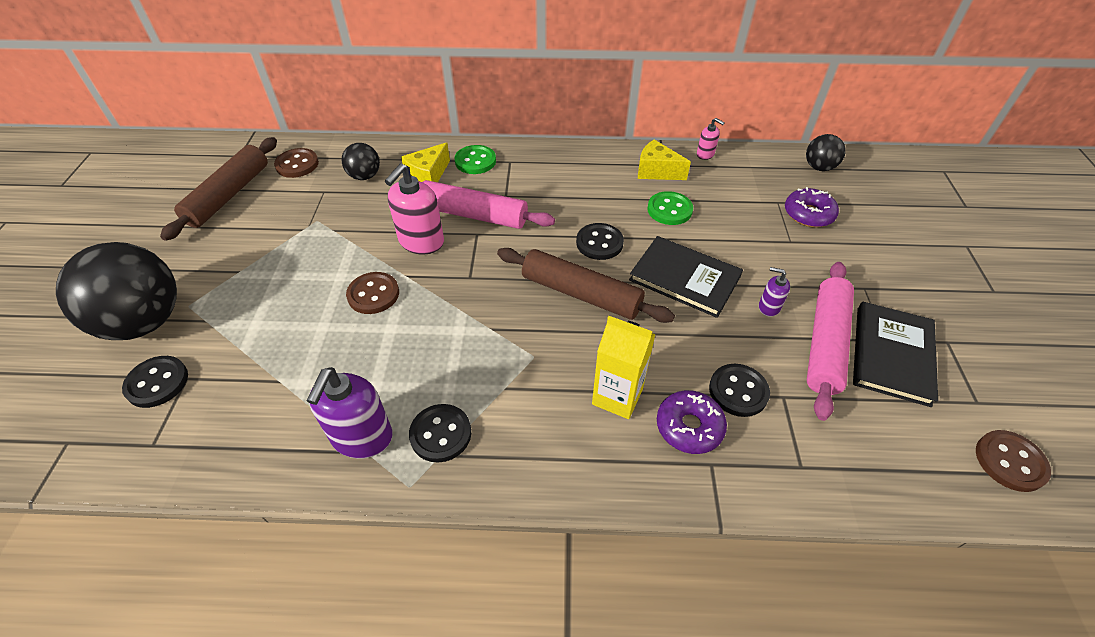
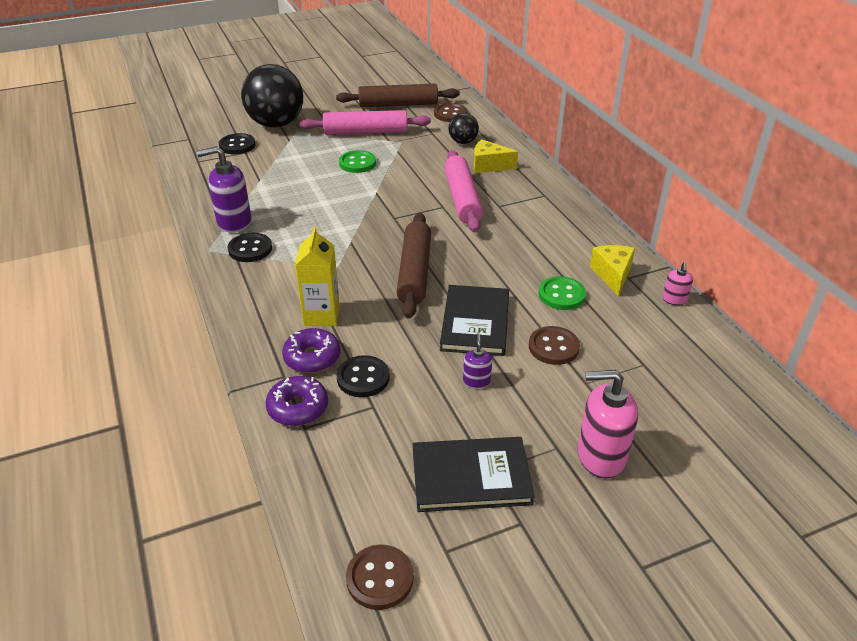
camera: 65 degrees right, 10 degrees down
(373, 294) = (349, 186): brown button -> brown button (553, 347)
(421, 242) = (414, 187): pink soap dispenser -> pink soap dispenser (600, 456)
(475, 161) = (527, 180): green button -> green button (357, 163)
(599, 243) = (481, 266): black button -> none
(808, 214) = (643, 390): purple donut -> purple donut (298, 408)
(819, 167) = (742, 388): black ball -> none
(825, 343) = (454, 425): pink rolling pin -> pink rolling pin (365, 132)

